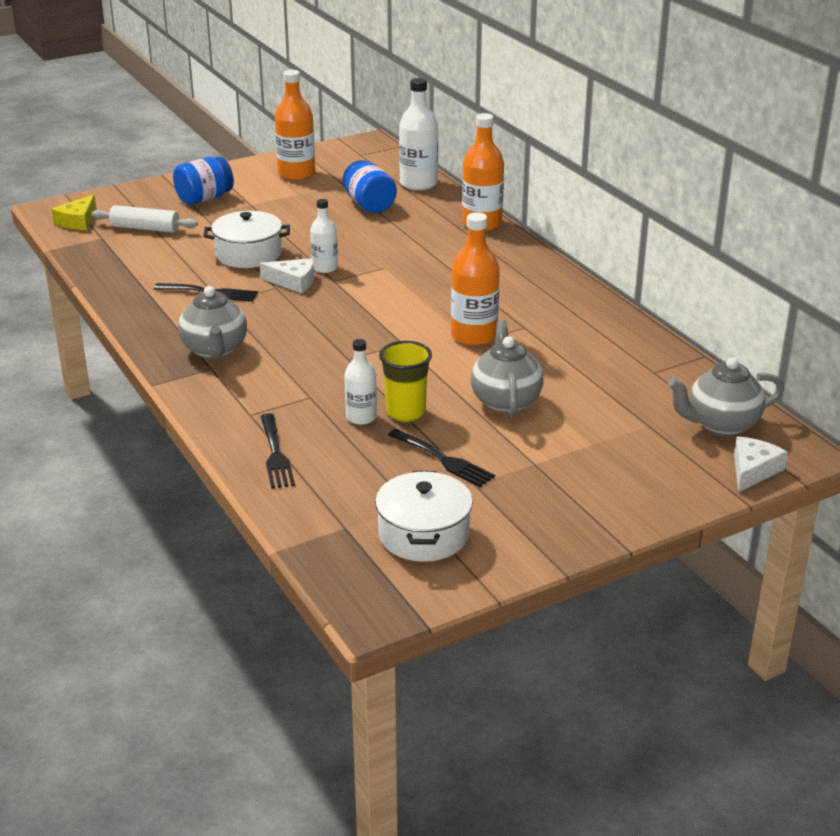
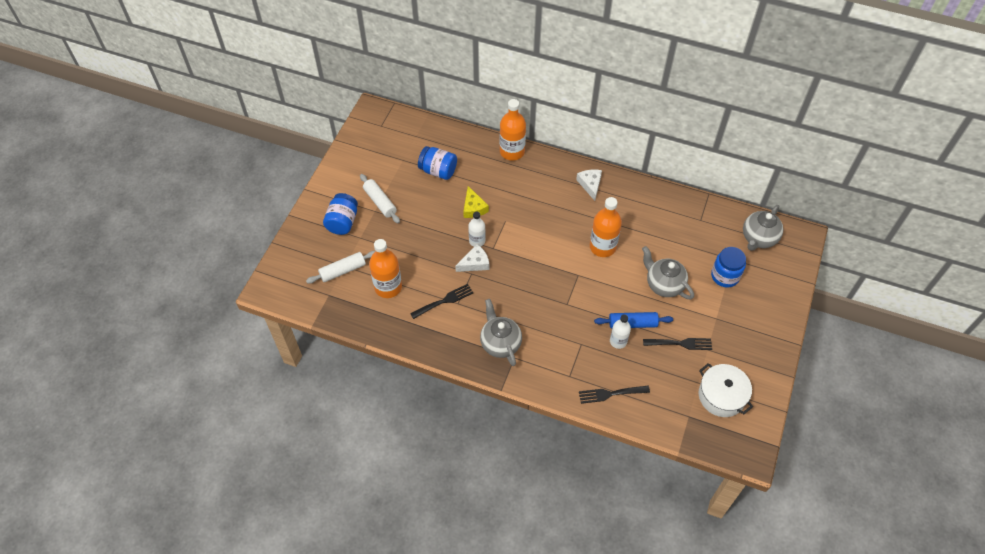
camera: 40 degrees left, 25 degrees up
(78, 221) = (296, 289): yellow cheese -> yellow cheese (473, 207)
(215, 350) = (500, 343): grey teapot -> grey teapot turned 150 degrees counterclockwise
(248, 254) = (425, 255): white pot -> none
(267, 201) = (380, 202): none -> white rolling pin
(275, 454) = (611, 394): black fork -> black fork turned 135 degrees clockwise
(296, 174) = (367, 166): orange bottle -> orange bottle (388, 287)
(406, 412) = (632, 324): yellow cup -> blue rolling pin
(418, 184) = (442, 135): white bottle -> none
(611, 433) = (725, 276): none -> blue jar
(753, 470) = (796, 260): white cheese -> white cheese (590, 185)

